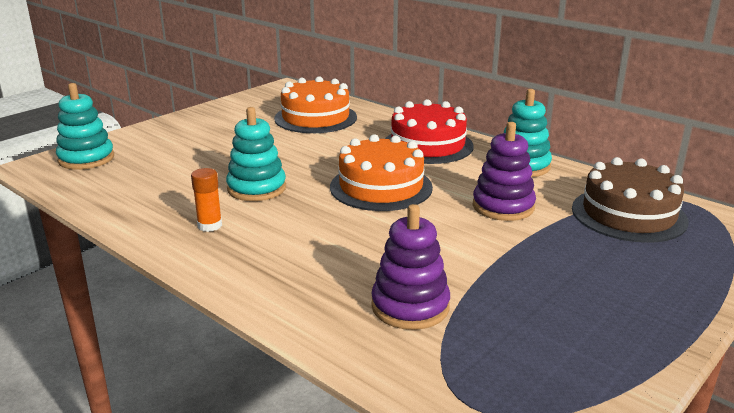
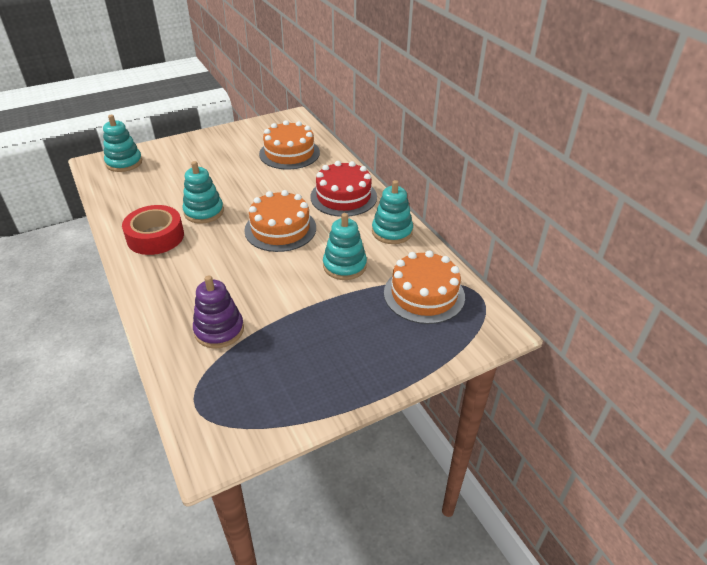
camera: 20 degrees right, 15 degrees up
(210, 225) = (155, 237): orange glue stick -> red tape
(503, 206) = (344, 266): purple stacking toy -> turquoise stacking toy
(628, 214) = (424, 294): brown cake -> orange cake

